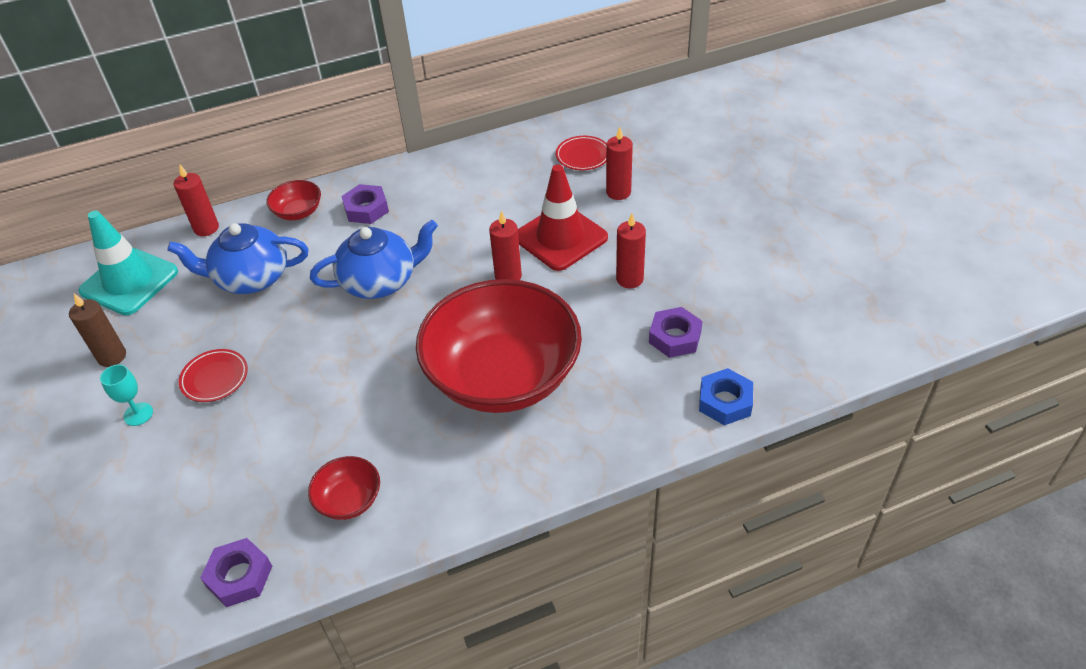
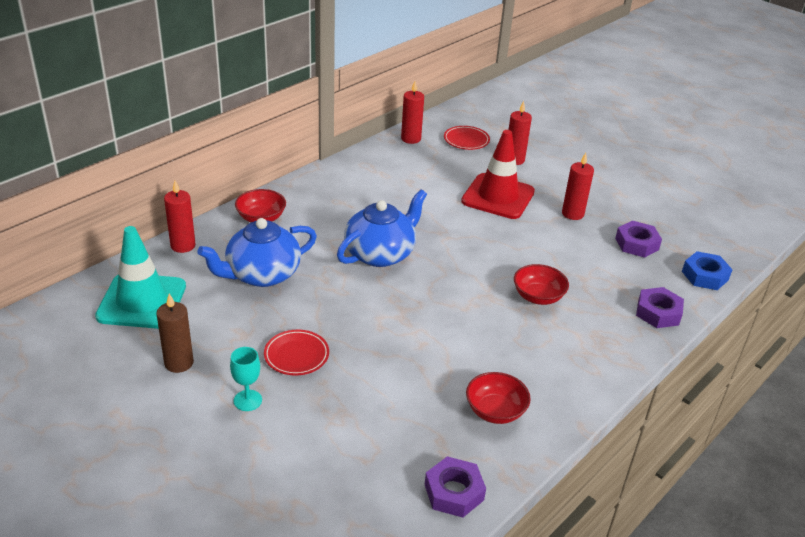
camera: 30 degrees left, 10 degrees down
(366, 209) = (321, 205): purple nut -> purple nut (658, 312)
(503, 376) = (538, 297): red bowl -> red bowl, size x0.40
(508, 276) = (481, 230): red candle -> red candle (411, 139)

